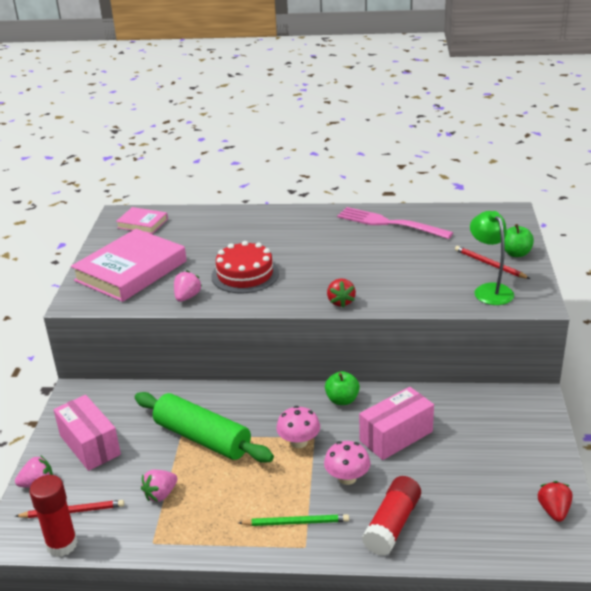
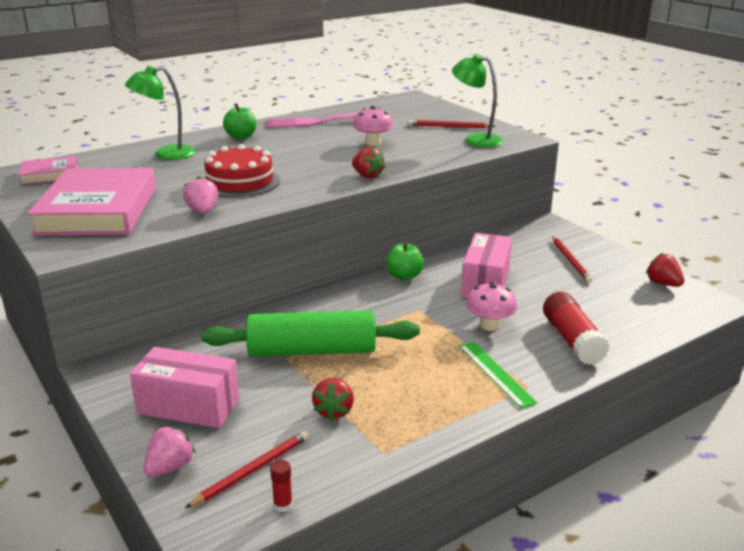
camera: 40 degrees left, 5 degrees down
(62, 544) = (283, 505): red glue stick -> red glue stick, size x0.44
(160, 494) = (334, 411): pink strawberry -> red strawberry
(232, 226) = (166, 154): none -> green lamp
(296, 522) = (495, 373): green pencil -> green ruler
(299, 442) = (410, 318): pink mushroom -> pink mushroom (373, 143)
(501, 446) = (570, 261): none -> red pencil
(516, 253) = (458, 117): green apple -> green apple (241, 137)

